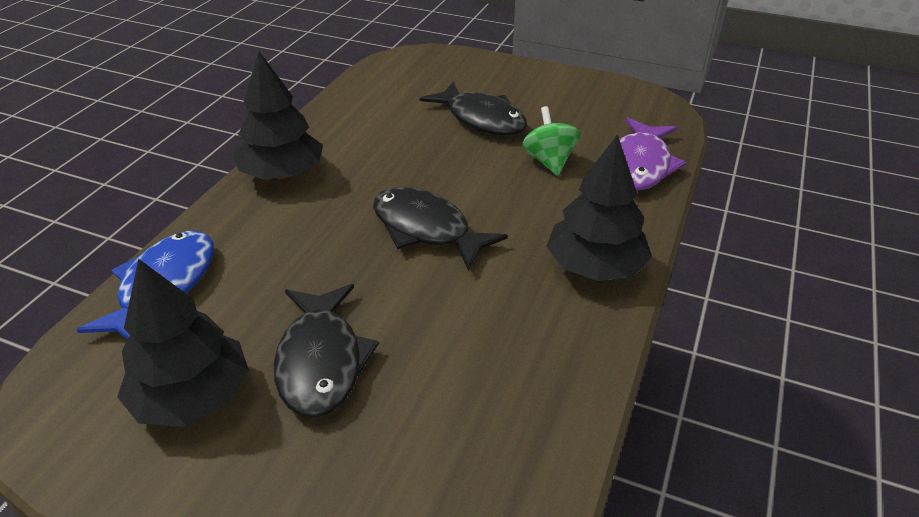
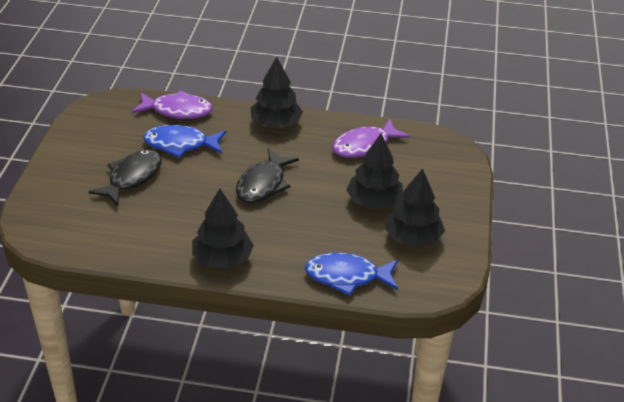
camera: 105 degrees left, 0 degrees up
(321, 361) = (374, 202): black fish -> black tree
(501, 385) = (365, 146): none -> purple fish
(549, 161) = (180, 144): green spinning top -> blue fish

